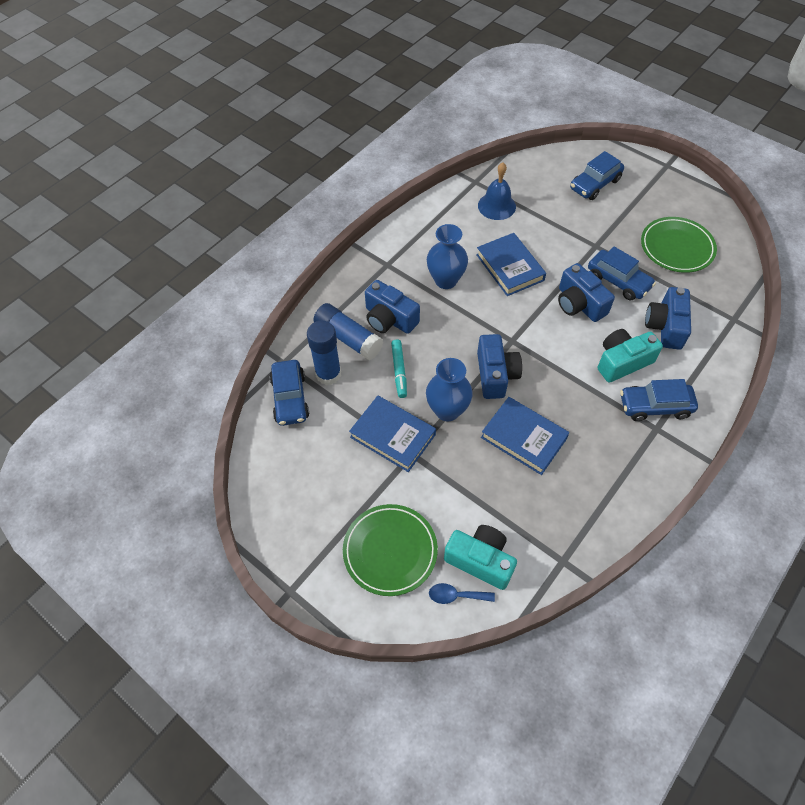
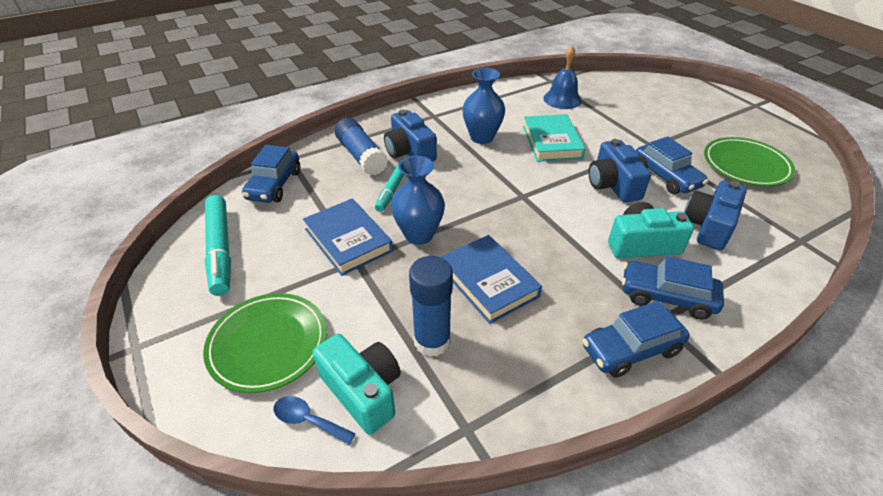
camera: 20 degrees right, 15 degrees down
(291, 482) = (220, 250): none -> turquoise marker
(328, 374) = (323, 177): blue glue stick -> blue glue stick (432, 341)
(495, 374) = (489, 218): blue camera -> none
(510, 267) = (551, 142): blue book -> turquoise book
(595, 184) = (670, 104): blue car -> blue car (631, 349)

